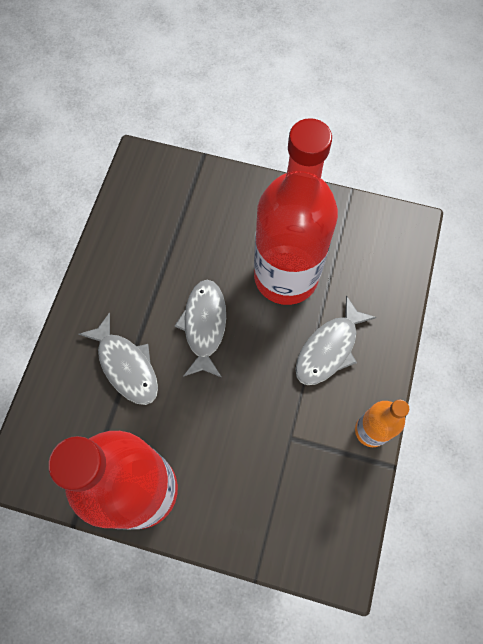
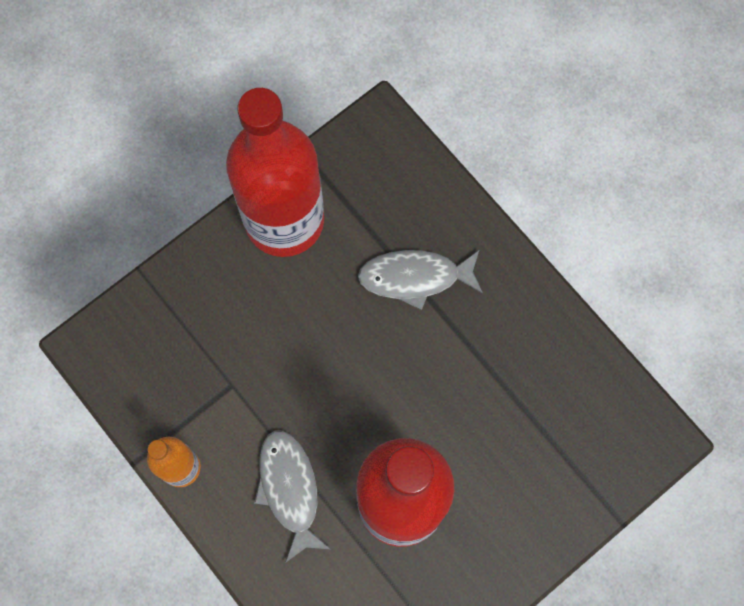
camera: 125 degrees right, 5 degrees up
(204, 326) = (404, 380): grey fish -> none

